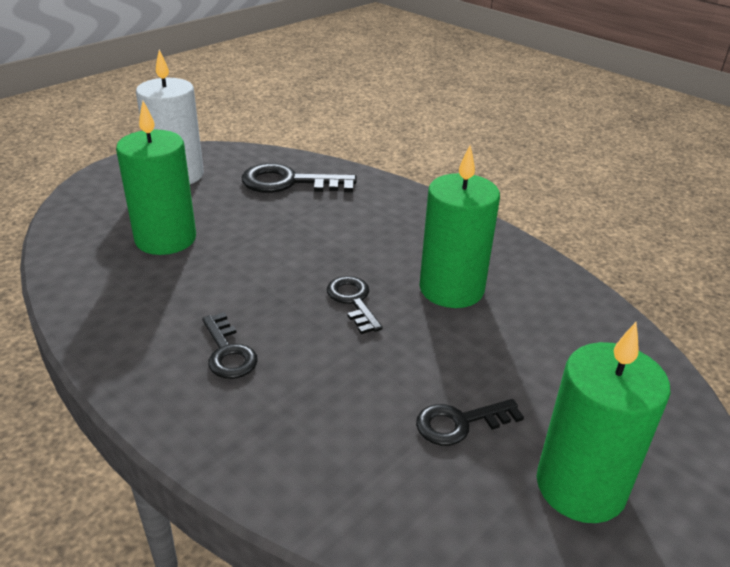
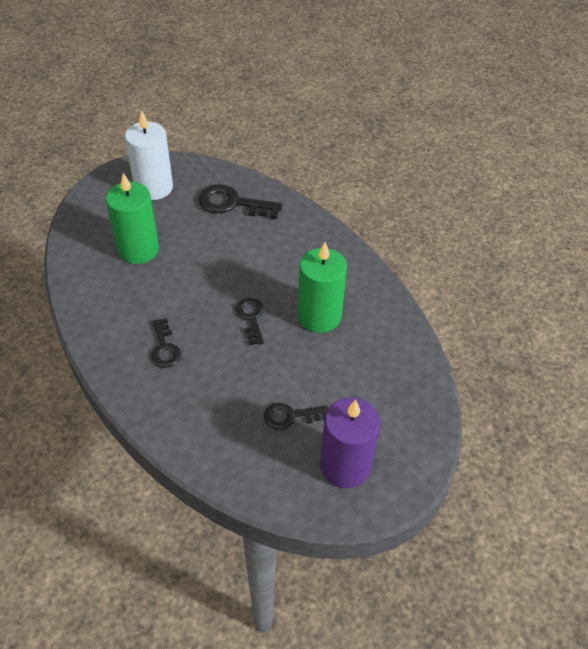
camera: 10 degrees right, 15 degrees up
(580, 486) = (345, 466): green candle -> purple candle

